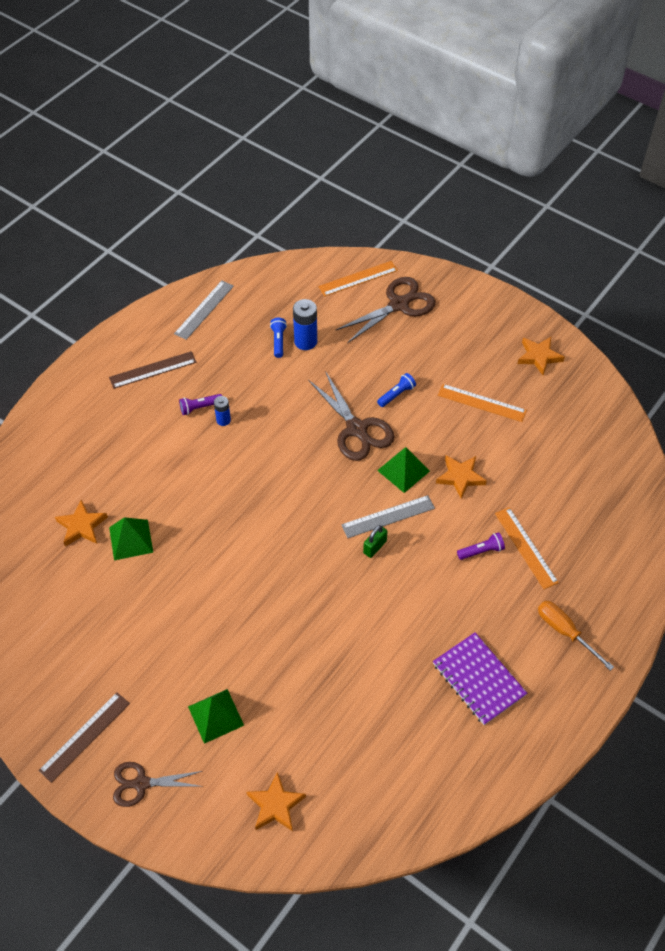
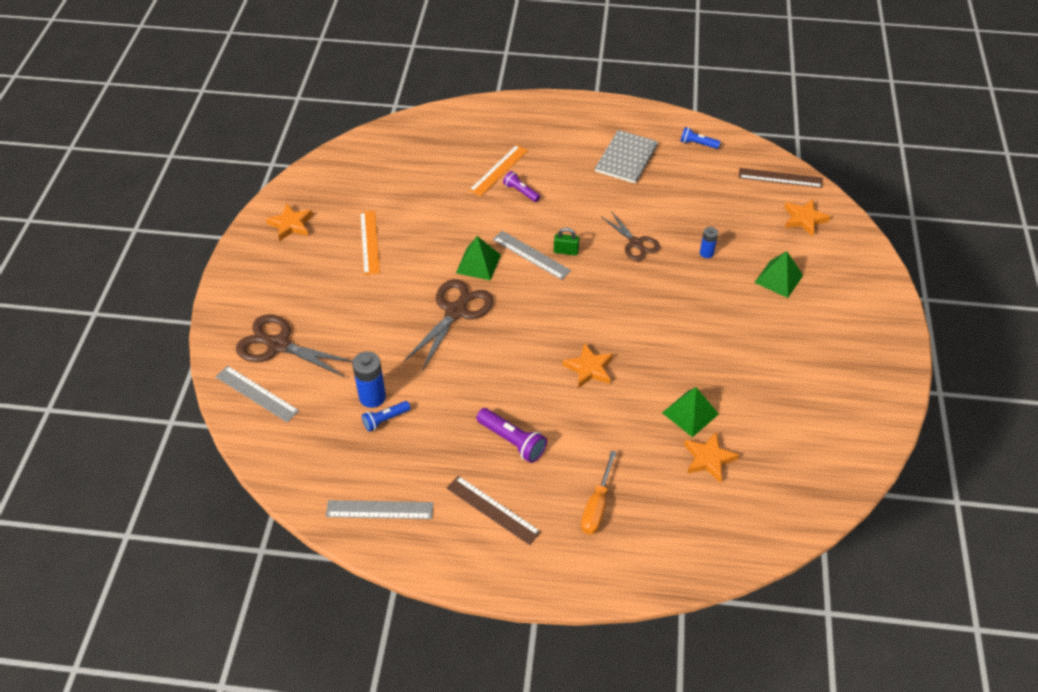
camera: 120 degrees left, 5 degrees down
(85, 736) = (866, 345): brown ruler -> brown ruler (780, 178)
(141, 783) = (862, 294): brown scissors -> brown scissors (635, 243)
(200, 407) = (512, 441): purple flashlight -> purple flashlight, size x1.55
(223, 420) = (514, 414): blue battery -> blue battery (706, 253)
(358, 278) = (257, 394): orange ruler -> grey ruler
(396, 394) = (397, 301): blue flashlight -> blue flashlight (697, 144)
(460, 477) = (459, 227): orange star -> orange star (589, 368)
(478, 679) = (626, 158): purple notebook -> grey notebook
(565, 632) = (554, 130): orange screwdriver -> orange screwdriver (597, 506)

